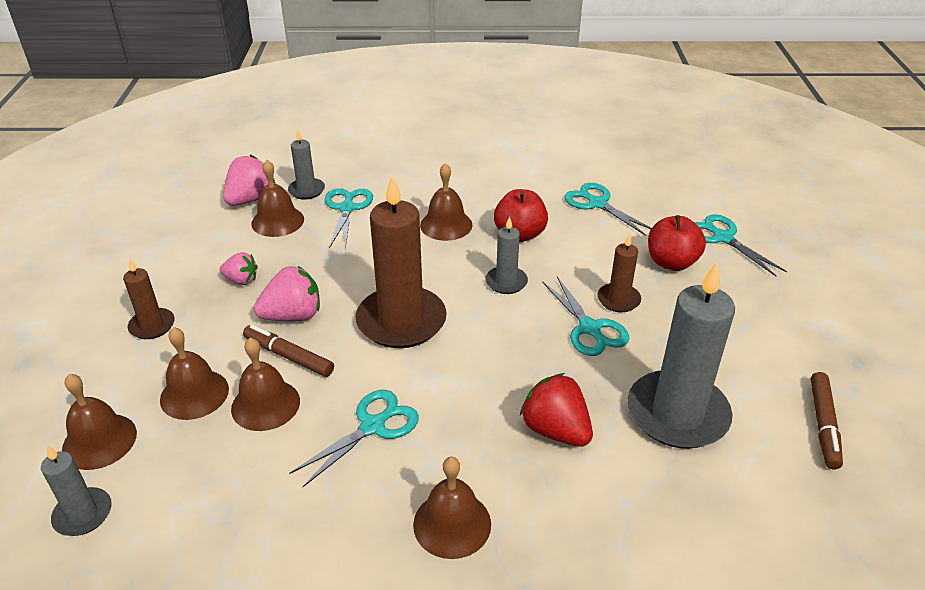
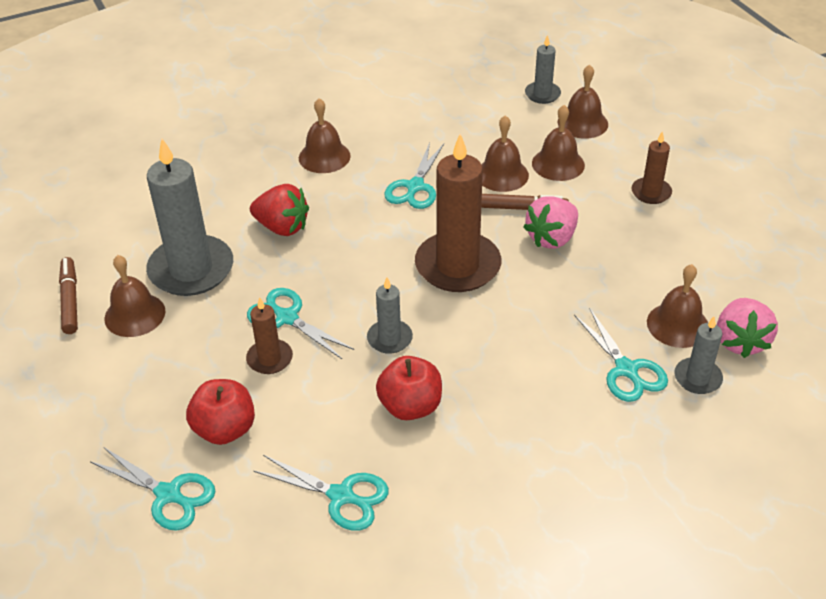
camera: 155 degrees right, 5 degrees up
(241, 280) = (632, 252): pink strawberry -> none
(446, 225) = (500, 389): brown bell -> brown bell (135, 314)

